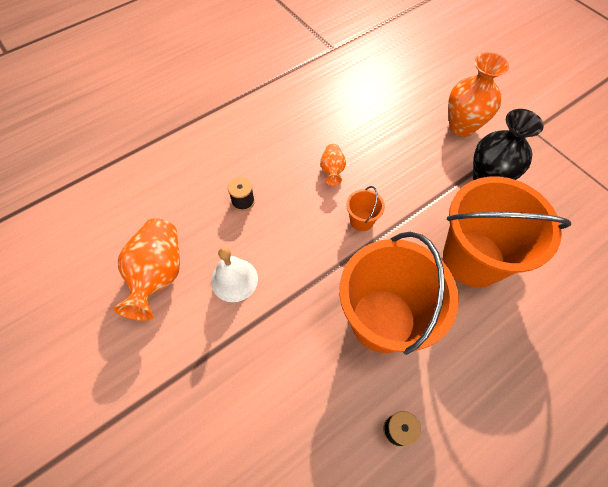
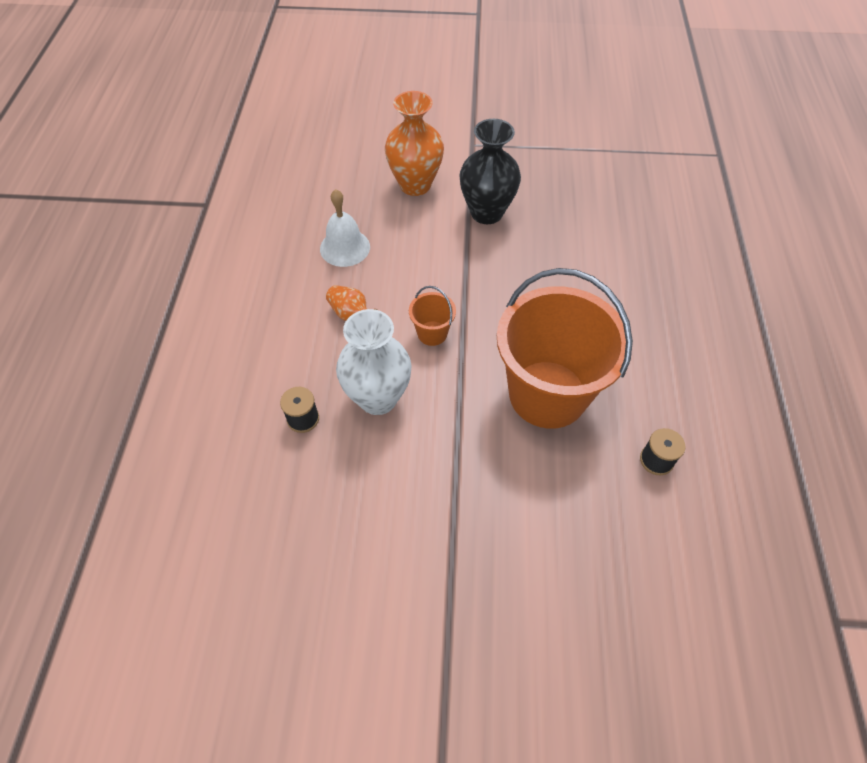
camera: 50 degrees left, 5 degrees down
(158, 275) = (308, 567): orange vase -> none
(234, 280) = (388, 492): white bell -> white bell (345, 247)
(289, 227) = (378, 398): none -> white vase
(473, 258) = (550, 282): orange bucket -> none

